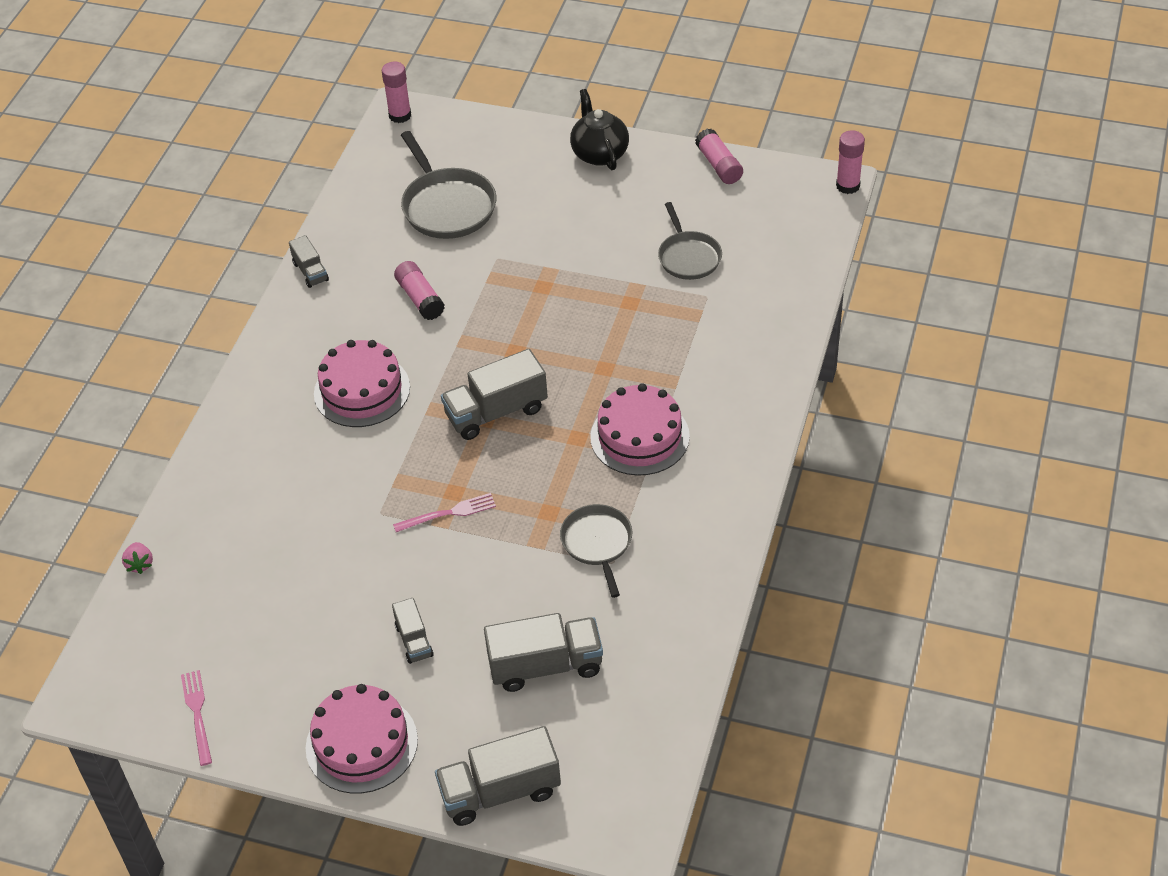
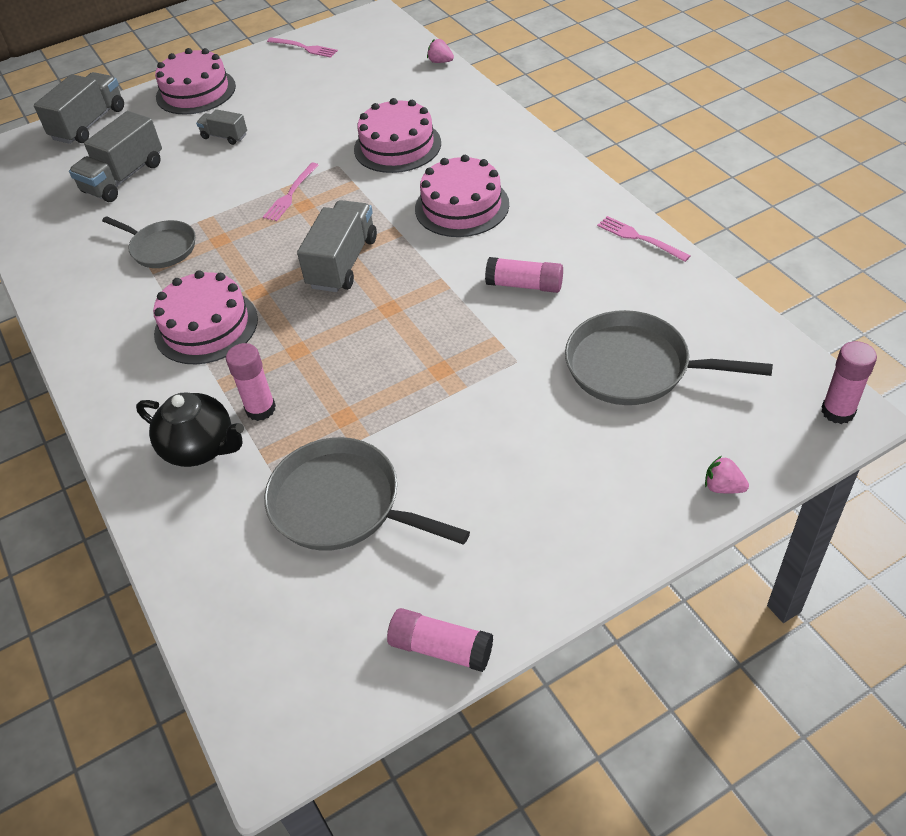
camera: 135 degrees right, 0 degrees up
(310, 272) = (639, 238): grey truck -> pink fork
(315, 491) = (397, 146): none -> pink cake
(505, 129) = (723, 487): none -> pink strawberry
(599, 153) = (588, 544): black teapot -> black teapot (200, 448)
(688, 257) = (342, 504): grey pan -> grey pan, size x1.54
(848, 186) = (252, 759): pink glue stick -> pink glue stick (260, 409)

